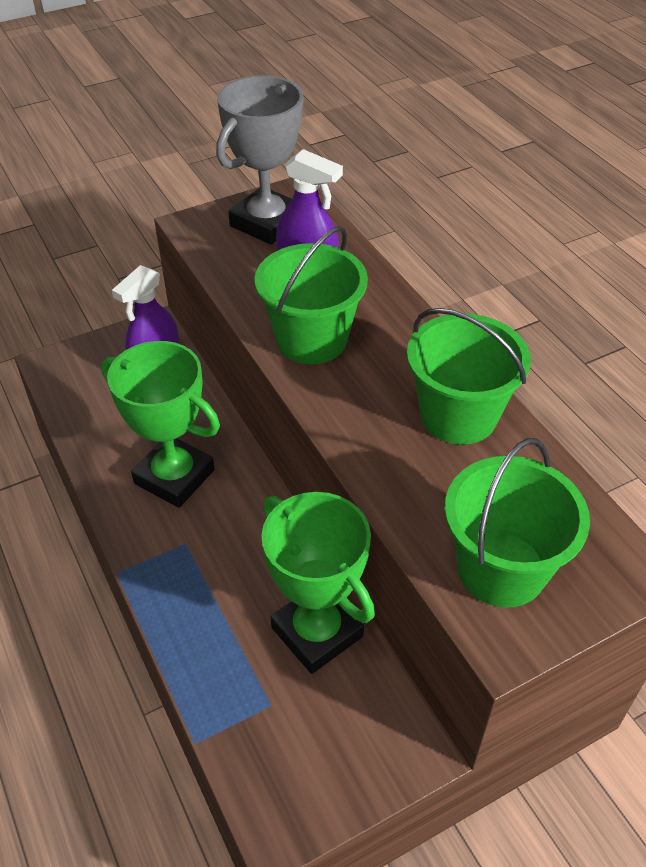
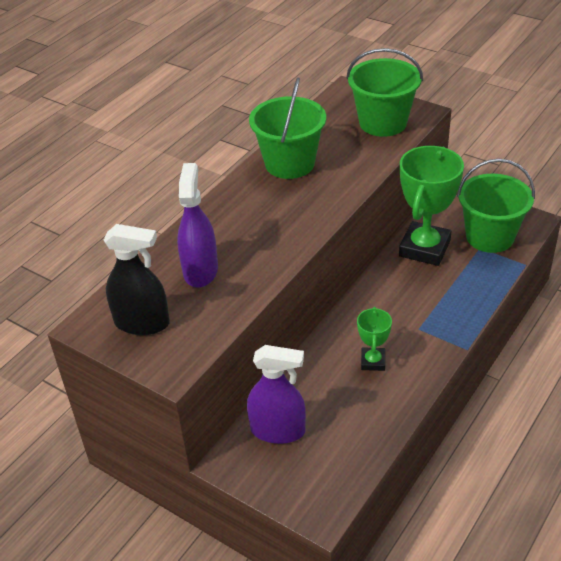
camera: 115 degrees left, 5 degrees down
(174, 477) = (373, 361): green trophy -> green trophy, size x0.50
(267, 223) = (142, 323): grey trophy -> black spray bottle
(311, 339) = (268, 242): green bucket -> green bucket (489, 237)

